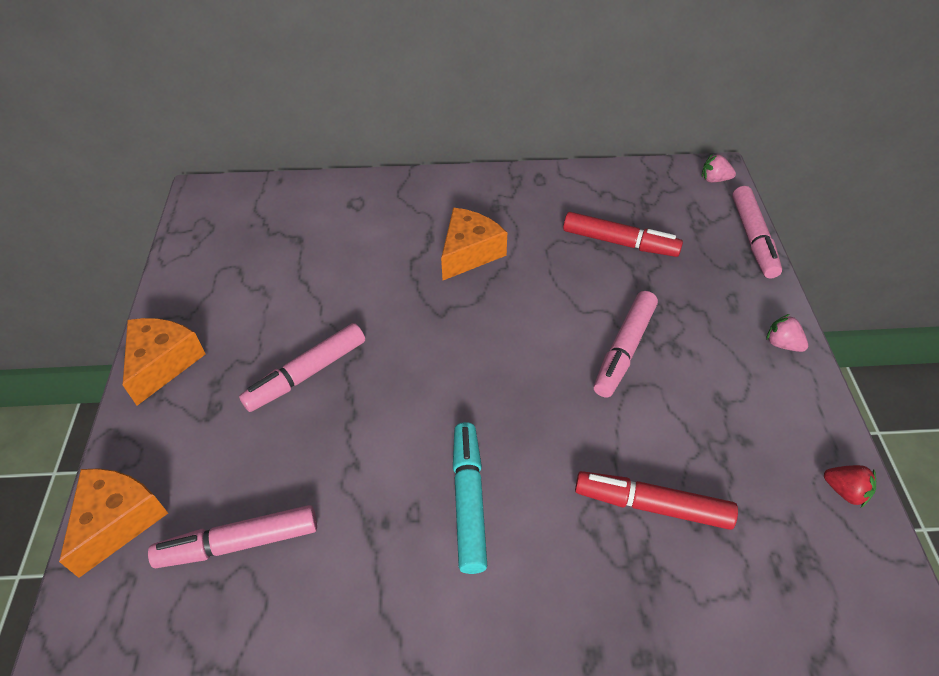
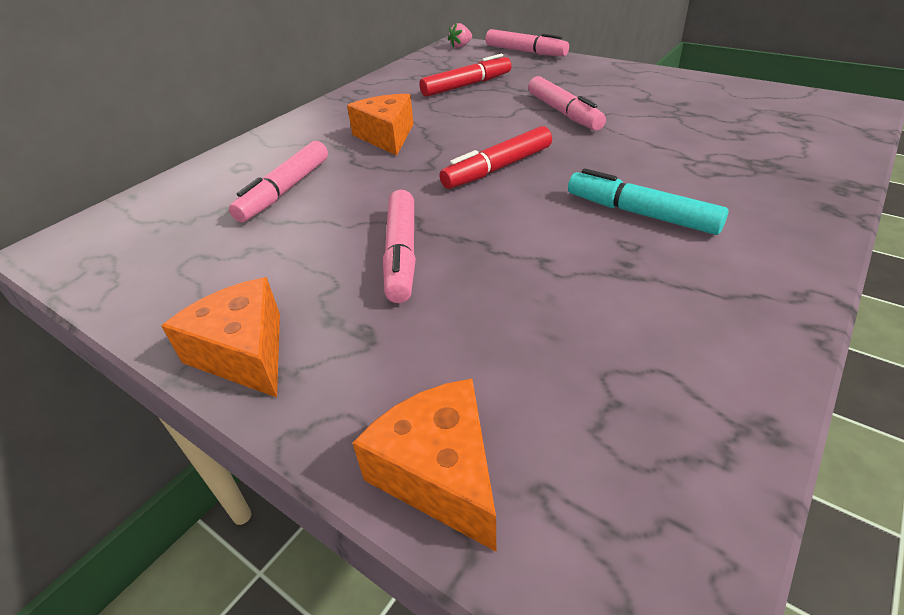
camera: 50 degrees left, 10 degrees down
(238, 542) = (569, 368): pink marker -> pink marker (285, 190)
(652, 505) = (710, 145): red marker -> red marker (497, 168)
(782, 344) = (619, 70): pink strawberry -> none
(845, 491) = (748, 89): red strawberry -> none

